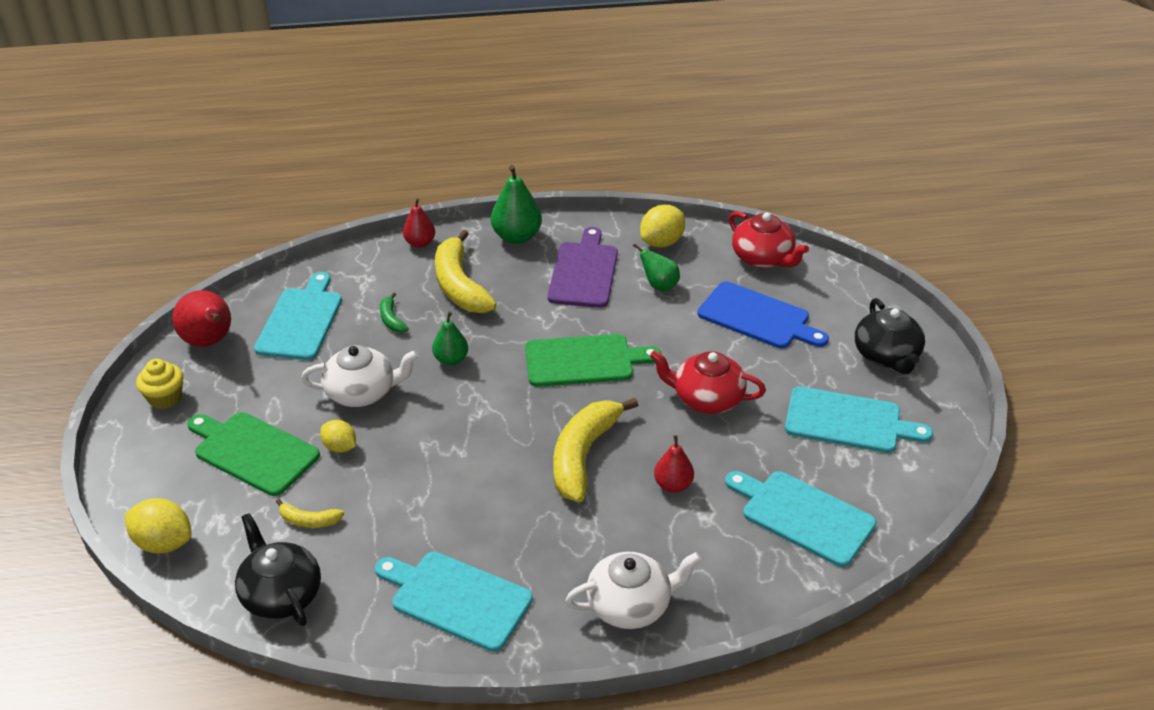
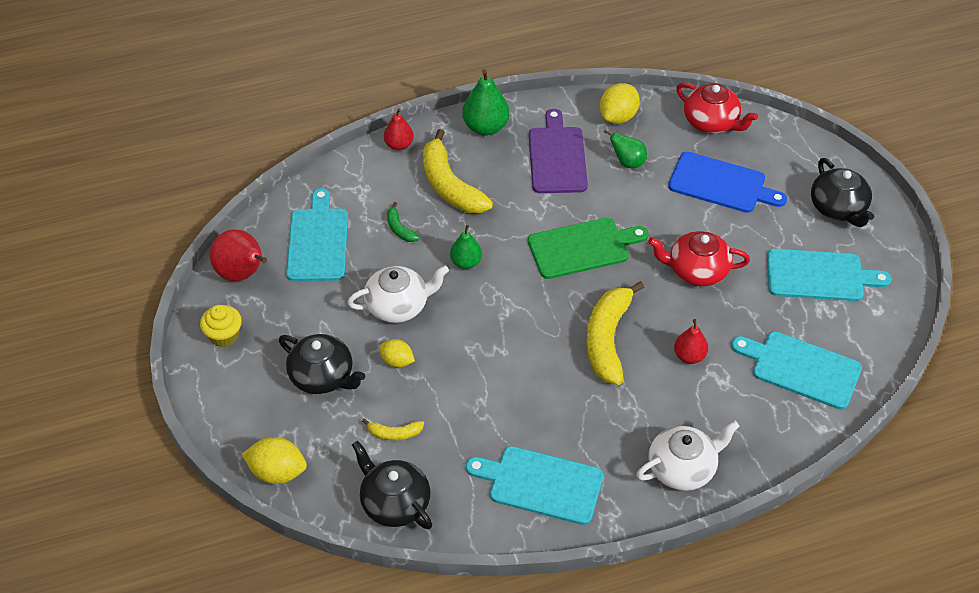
camera: 10 degrees left, 10 degrees up
(253, 452) = (322, 376): green cutting board -> black teapot

